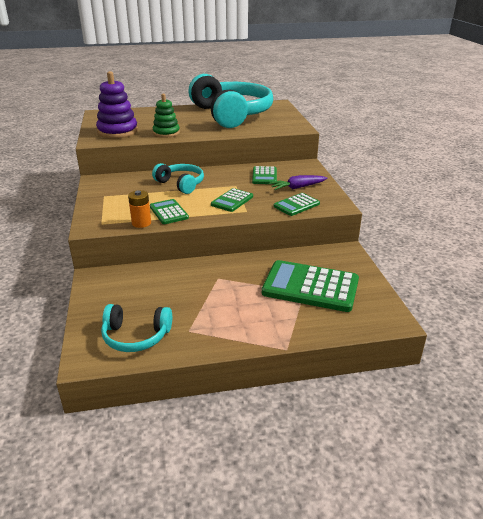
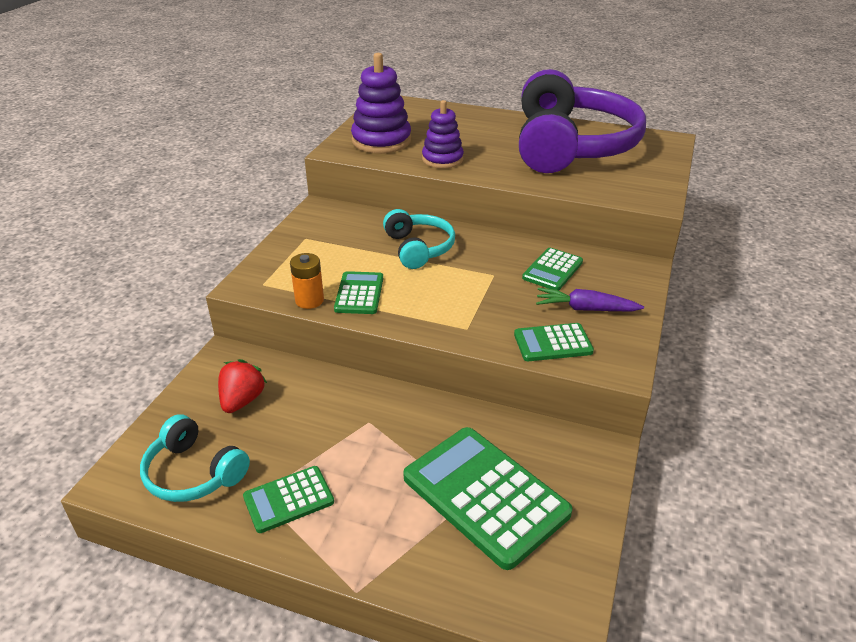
camera: 30 degrees right, 5 degrees up
(130, 293) = (242, 400): none -> red strawberry
(166, 133) = (442, 159): green stacking toy -> purple stacking toy
(231, 114) = (571, 146): turquoise headphones -> purple headphones
(232, 201) = (462, 302): green calculator -> green calculator (288, 499)

